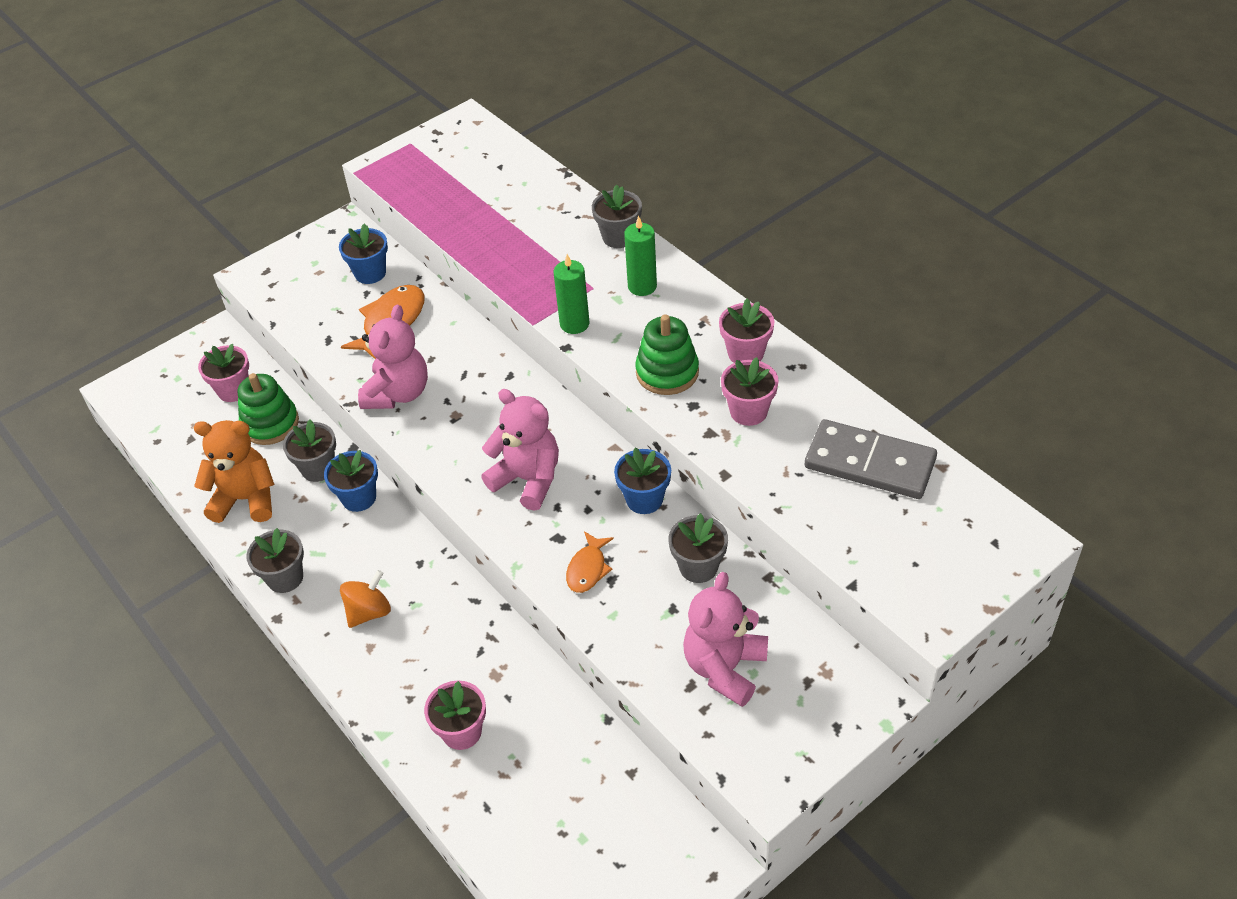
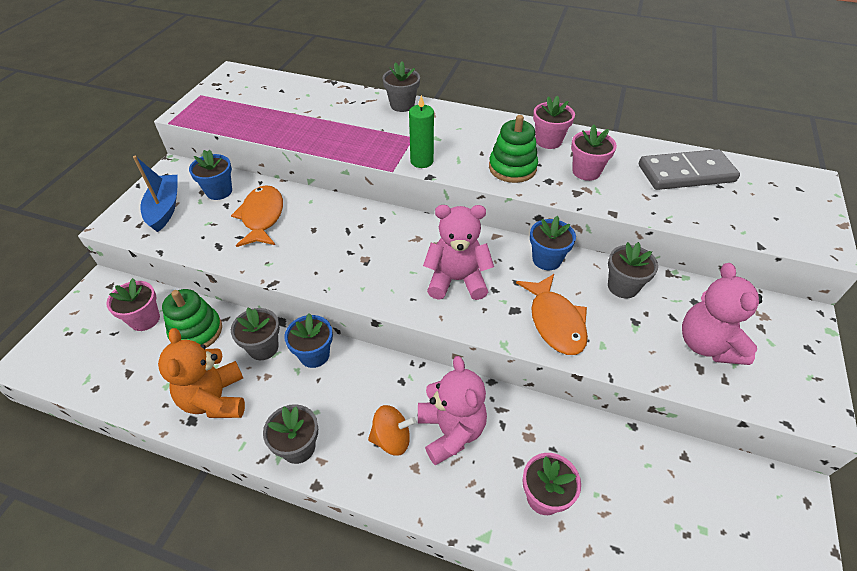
camera: 35 degrees left, 0 degrees up
(246, 499) = (215, 399): orange teddy bear -> orange teddy bear turned 75 degrees counterclockwise
(306, 274) = (165, 208): none -> blue boat
(369, 612) = (392, 439): orange spinning top -> orange spinning top turned 75 degrees clockwise
(398, 393) = (307, 261): pink teddy bear -> pink teddy bear (451, 431)
(588, 569) = (555, 322): orange fish -> orange fish, size x1.65
(642, 286) = (445, 126): green candle -> none

